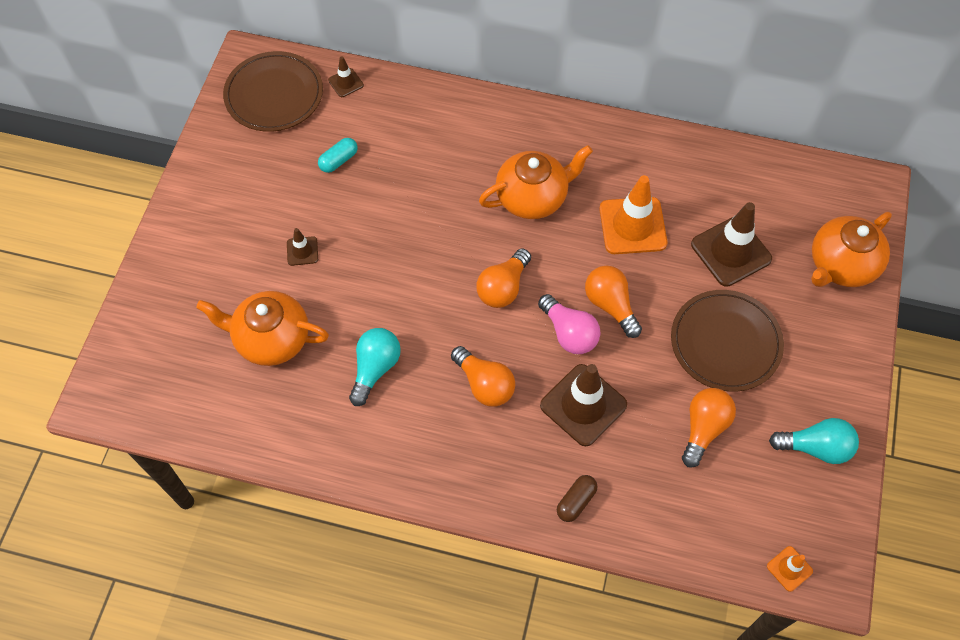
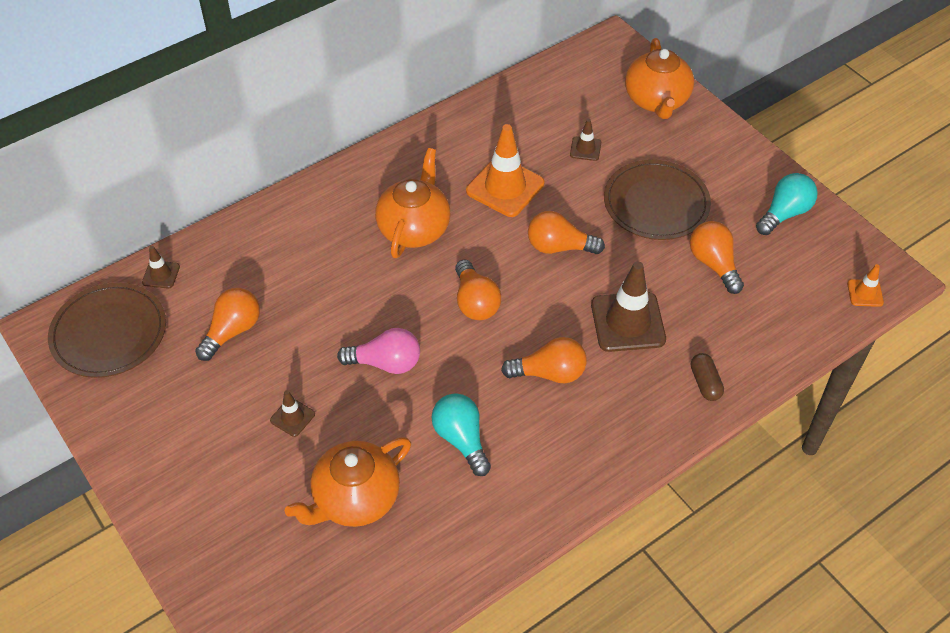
camera: 50 degrees left, 10 degrees down
(339, 160) = (232, 331): turquoise capsule -> orange light bulb
(569, 333) = (557, 288): pink light bulb -> pink light bulb (386, 363)
(731, 251) = (585, 149): brown traffic cone -> brown traffic cone, size x0.49

